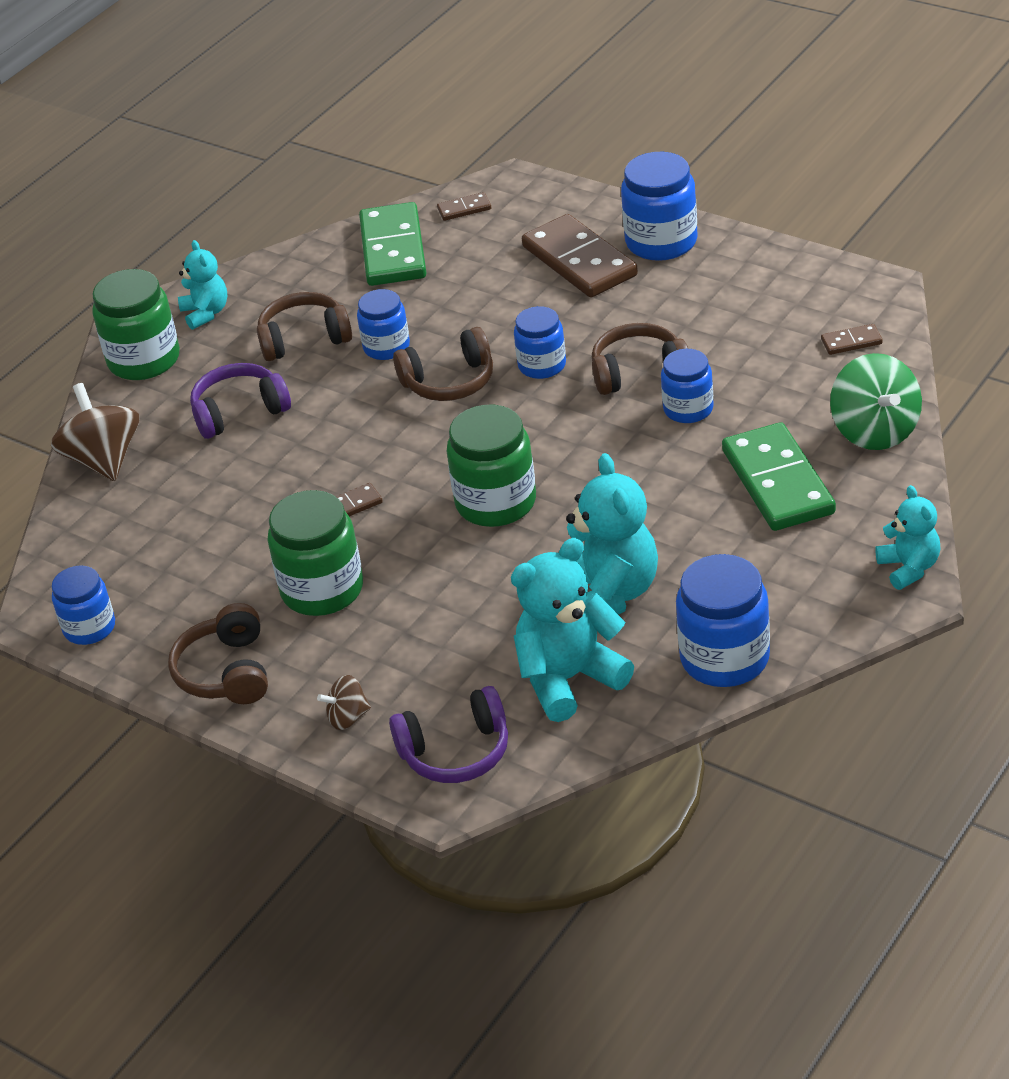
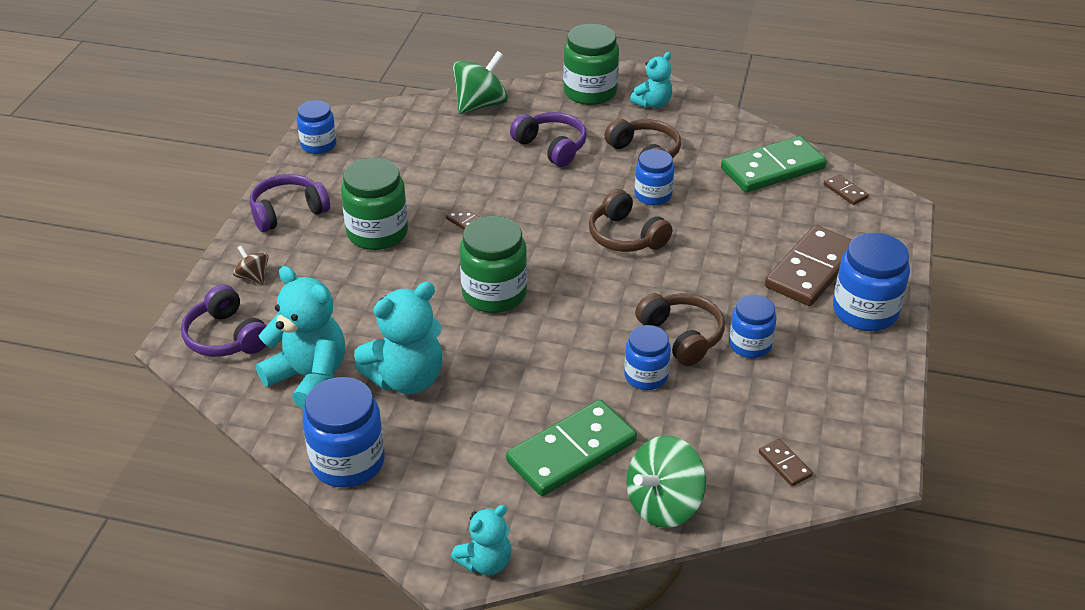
camera: 65 degrees right, 0 degrees up
(104, 460) = (480, 105): brown spinning top -> green spinning top
(226, 672) = (288, 212): brown headphones -> purple headphones
(542, 365) = (666, 280): blue jar -> blue jar (750, 345)

